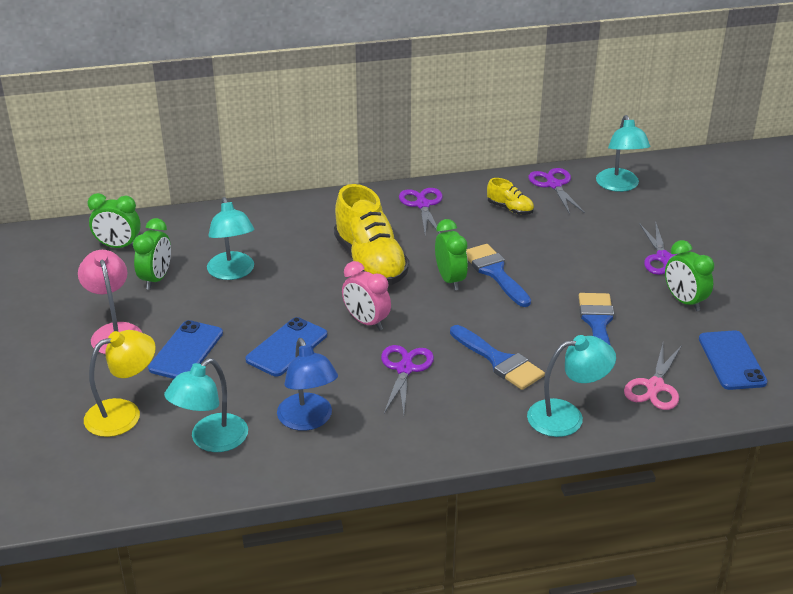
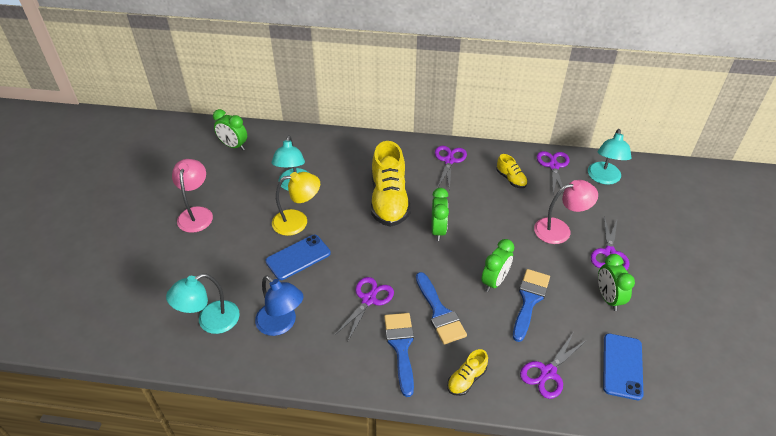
camera: 20 degrees right, 10 degrees up
(124, 413) = (168, 282): yellow lamp -> yellow lamp (297, 221)
(156, 279) = (243, 178): green clock -> green clock (494, 281)
(186, 351) = (232, 241): blue phone -> none
(308, 420) = (281, 324): blue lamp -> blue lamp turned 45 degrees counterclockwise
(366, 322) = (362, 251): pink clock -> none
(495, 273) = (473, 232): blue brush -> blue brush (401, 347)
(567, 416) = (466, 379): turquoise lamp -> yellow shoe
(595, 247) = (559, 229): none -> pink lamp
(655, 386) = (548, 372): pink scissors -> purple scissors

